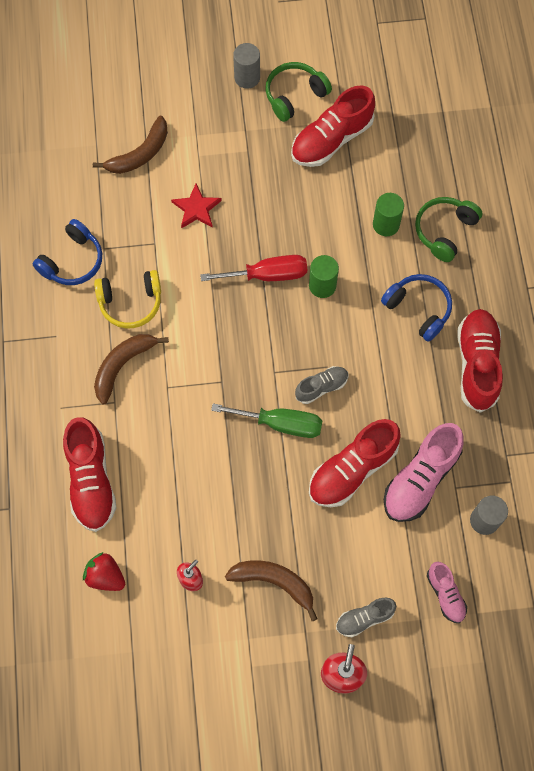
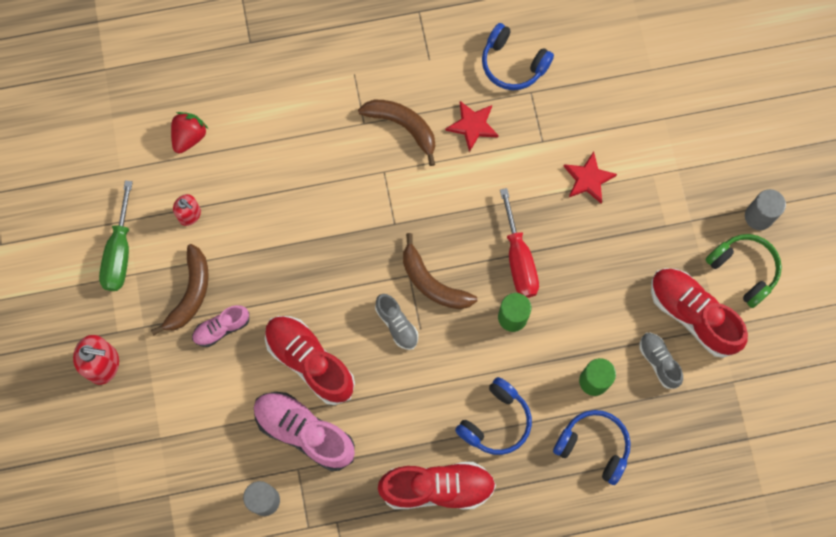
camera: 85 degrees right, 5 degrees up
(91, 480) = (282, 112): red shoe -> none
(130, 302) = (472, 125): yellow headphones -> red star
(140, 154) = (646, 114): brown banana -> brown banana (432, 283)
(281, 424) = (353, 286): green screwdriver -> green screwdriver (119, 252)
(364, 618) = (159, 383): grey shoe -> grey shoe (658, 361)
(444, 231) = (593, 446): green headphones -> blue headphones
(445, 594) = (186, 462): pink shoe -> pink shoe (222, 328)

